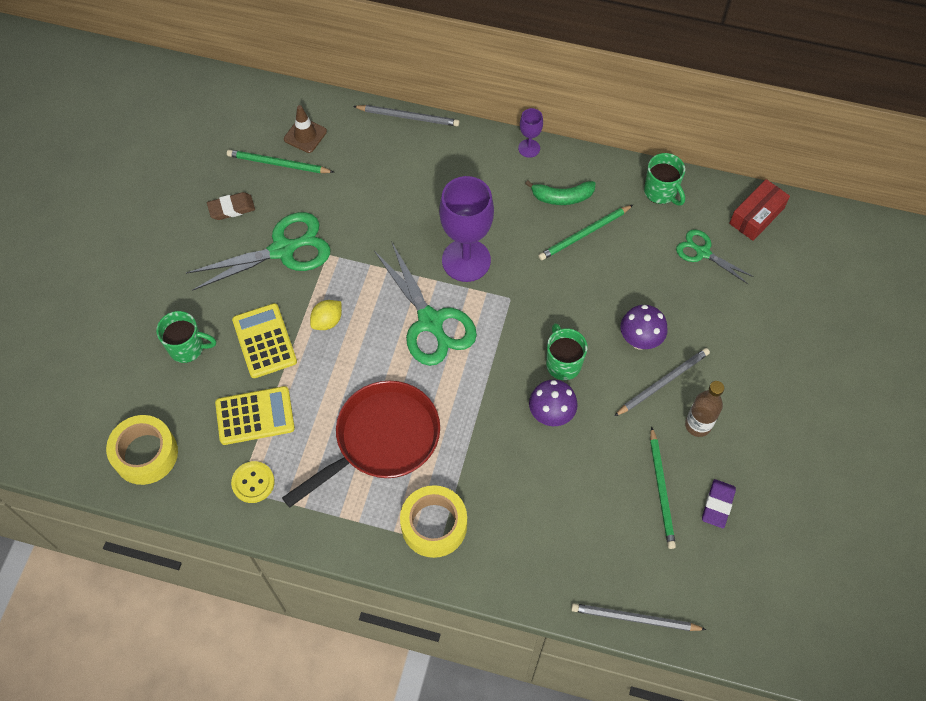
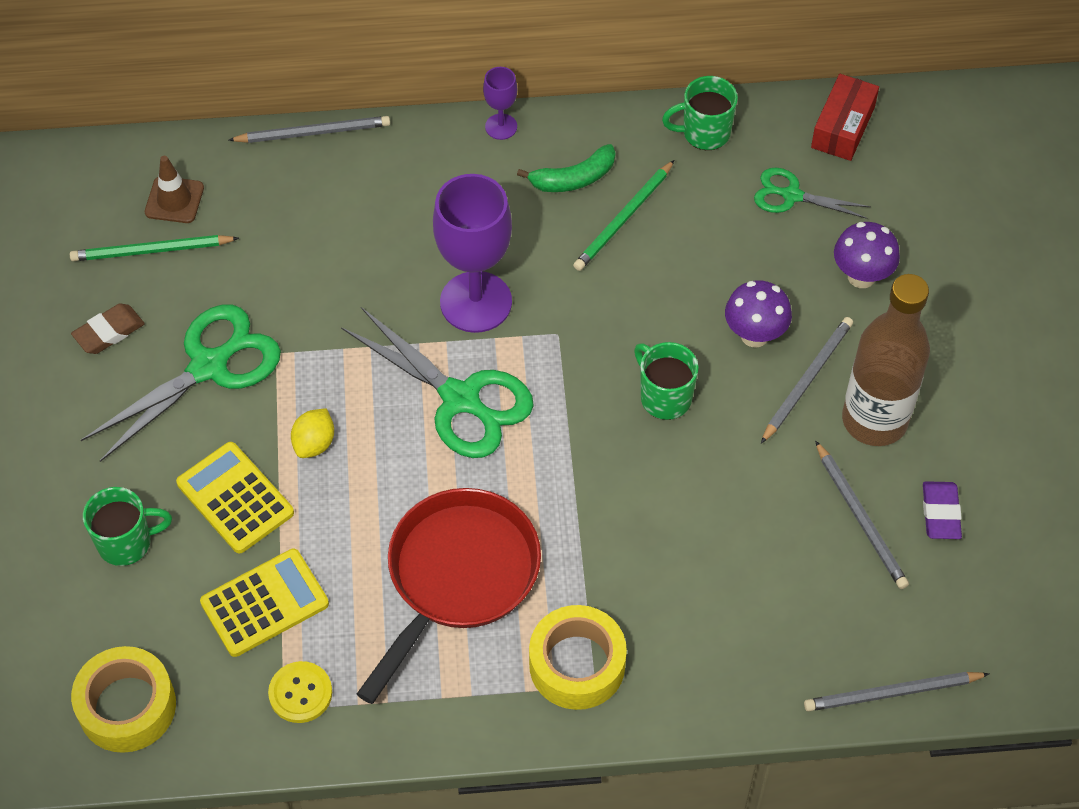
camera: 20 degrees left, 5 degrees down
(551, 415) = (676, 469): purple mushroom -> purple mushroom (861, 276)
(661, 192) = (704, 133): green mug -> green mug turned 135 degrees clockwise
(661, 490) = (860, 518): green pencil -> grey pencil
(698, 425) = (874, 420): brown bottle -> brown bottle, size x1.76

